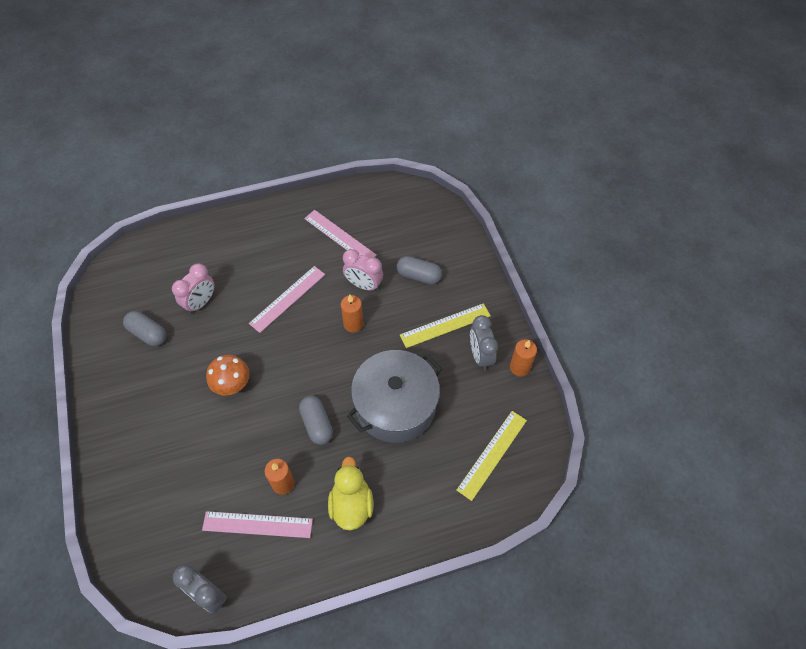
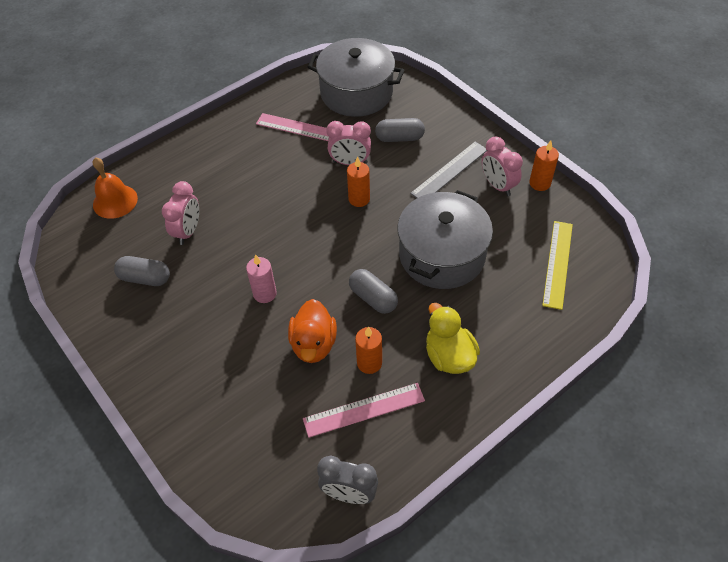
camera: 20 degrees left, 5 degrees down
(158, 253) = (115, 201): none -> orange bell
(232, 385) = (265, 293): orange mushroom -> pink candle
(248, 447) = (313, 344): none -> orange duck
(287, 298) = (279, 198): pink ruler -> none
(404, 216) = (356, 92): none -> grey pot
(445, 325) = (449, 171): yellow ruler -> grey ruler
(480, 355) = (498, 185): grey clock -> pink clock

